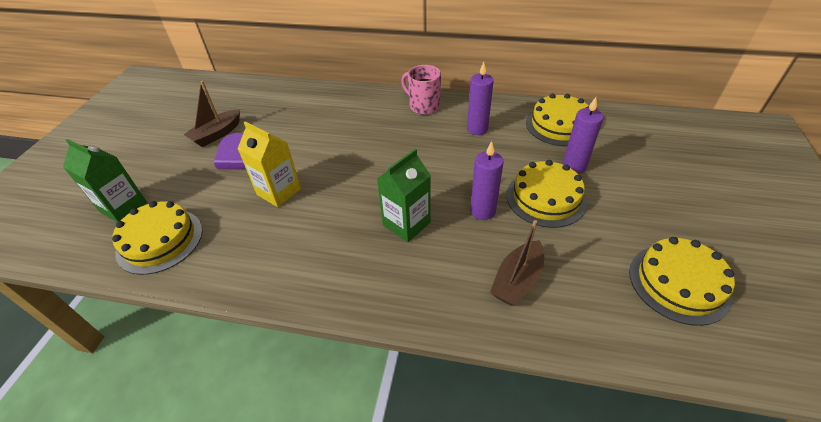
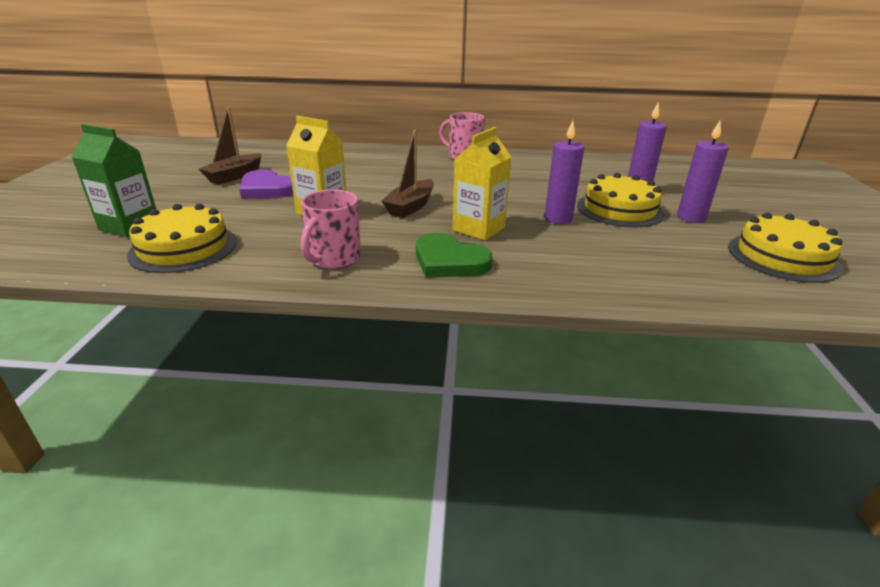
camera: 10 degrees left, 15 degrees down
(274, 263) = (334, 259): none -> pink mug
(368, 271) = (449, 261): none -> green heart
(406, 224) = (478, 229): green carton -> yellow carton
(477, 129) = (527, 170): purple candle -> purple candle (691, 217)
(517, 280) = (617, 261): brown boat -> brown boat (410, 207)
(559, 125) = (609, 167): yellow cake -> none

